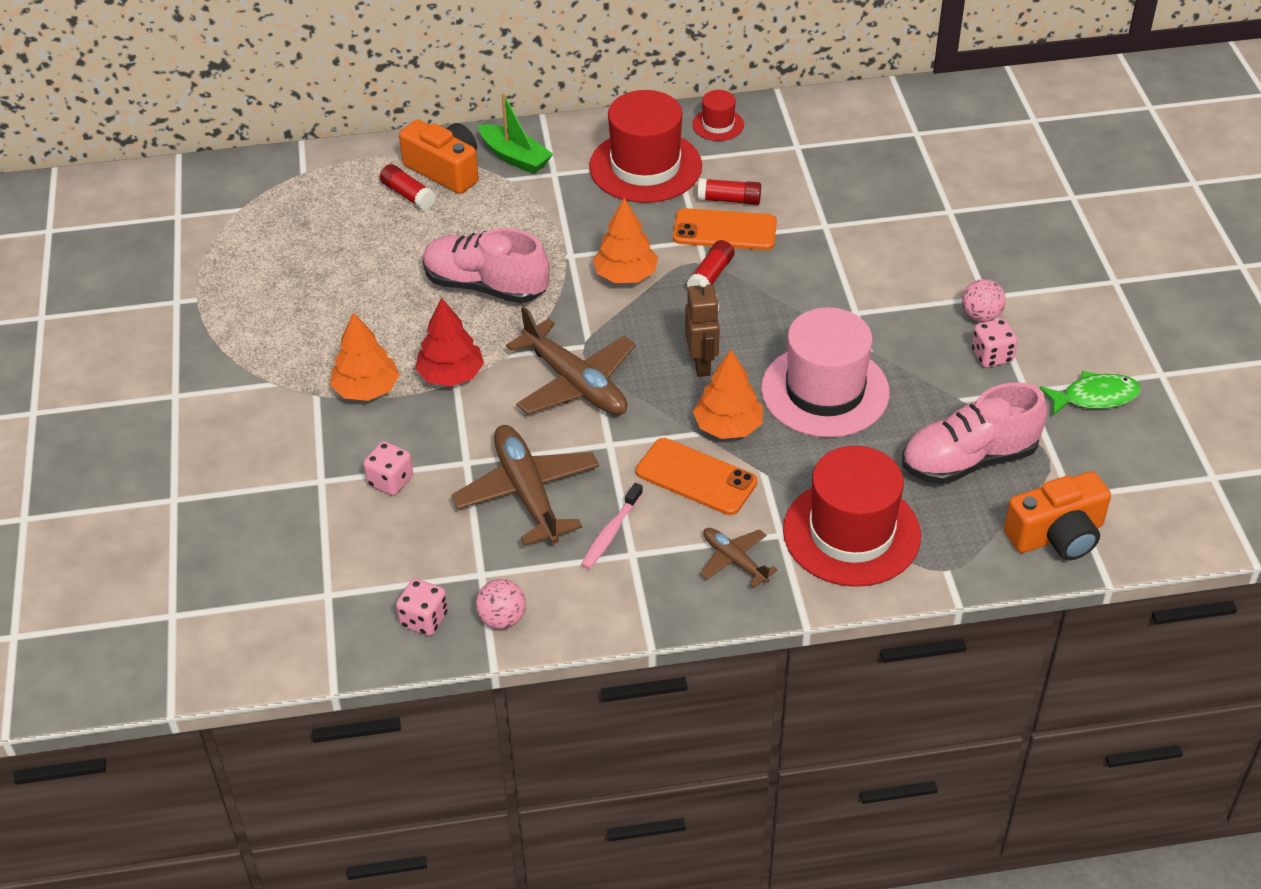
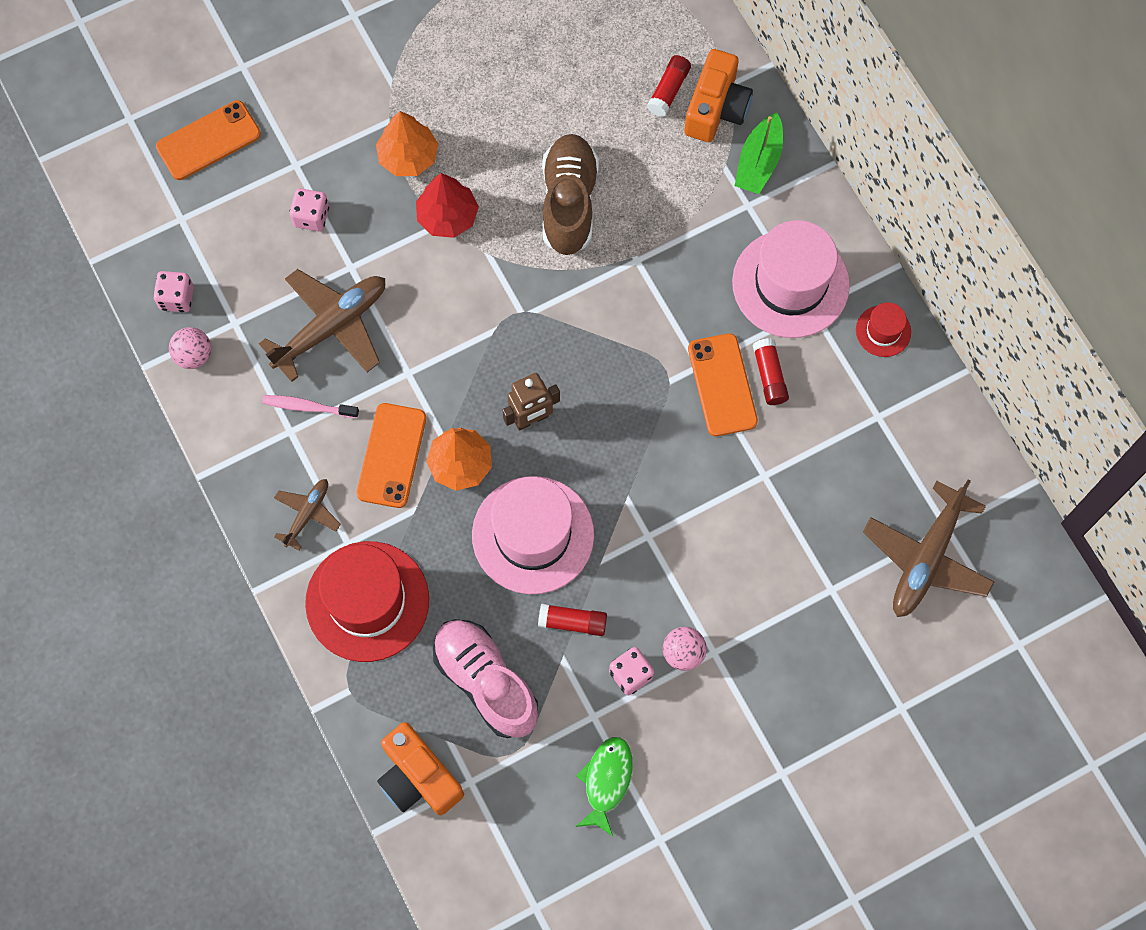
camera: 70 degrees right, 25 degrees up
(246, 548) = (208, 141): none -> orange phone
(485, 286) = (569, 203): pink shoe -> brown shoe
(575, 383) = (471, 321): brown plane -> brown plane (926, 558)
(625, 275) = (626, 316): orange tree -> none
(645, 166) = (790, 284): red hat -> pink hat
(710, 276) = (652, 391): red glue stick -> red glue stick (572, 622)
(1094, 397) = (606, 781): green fish -> green fish turned 135 degrees counterclockwise

